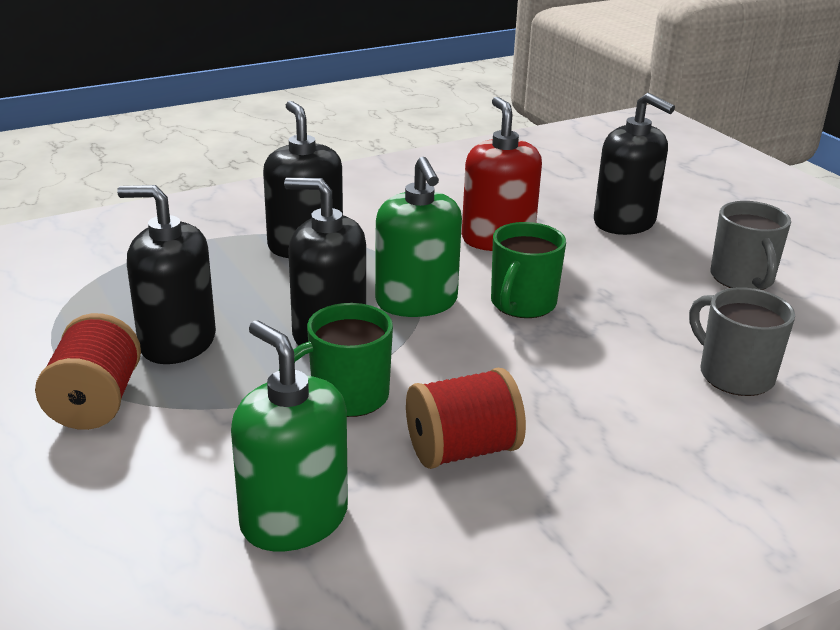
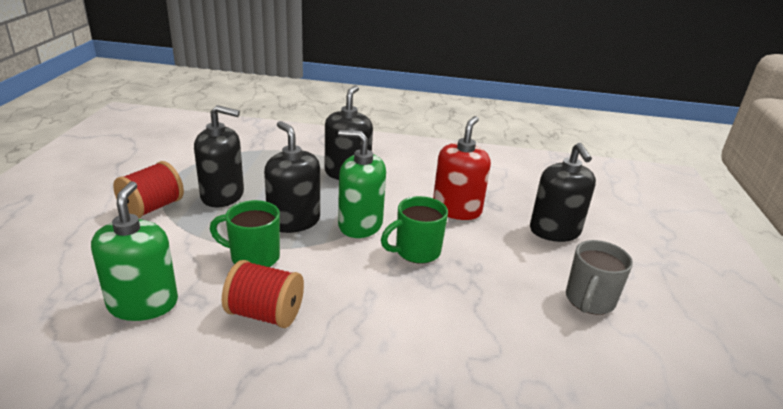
camera: 35 degrees right, 0 degrees up
(177, 342) = (222, 195): black soap dispenser -> black soap dispenser turned 135 degrees clockwise
(416, 302) = (360, 225): green soap dispenser -> green soap dispenser turned 90 degrees clockwise
(734, 375) = (489, 357): grey mug -> none

